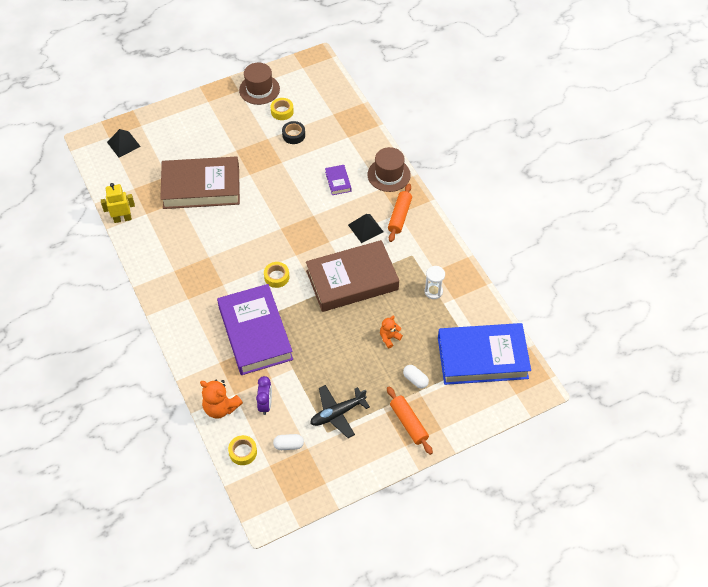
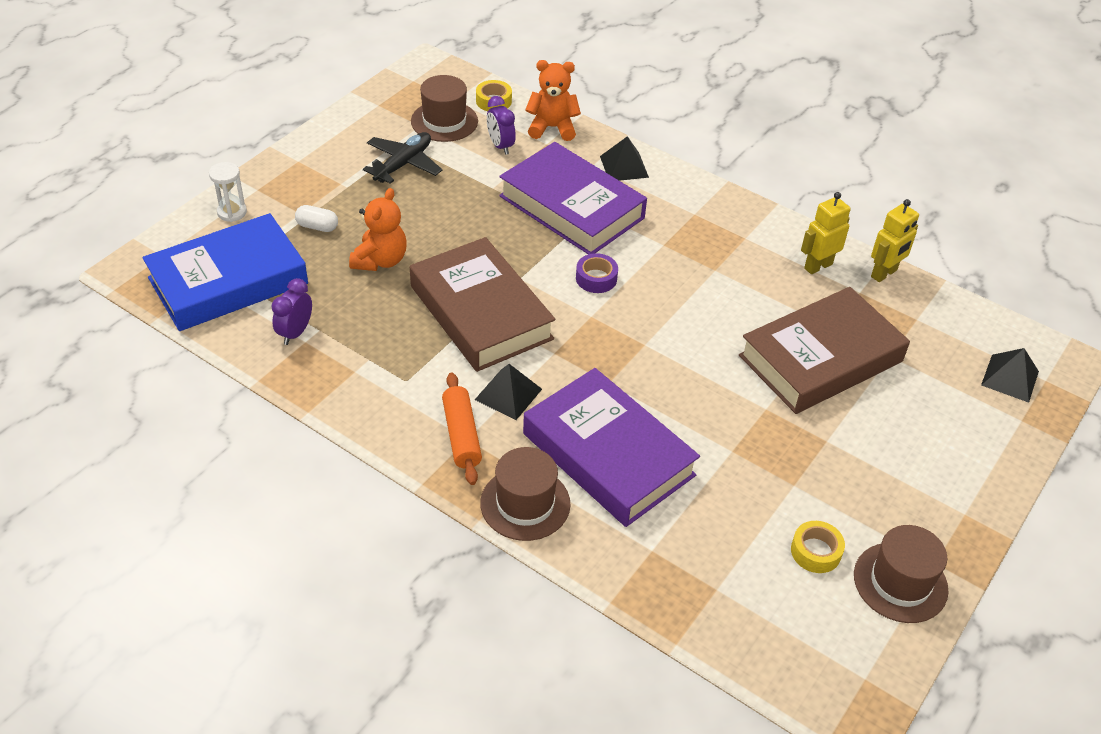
camera: 150 degrees right, 10 degrees down
(152, 237) = (818, 266): none -> yellow robot
(200, 353) = (624, 166): none -> black pyramid
(276, 277) = (596, 278): yellow tape -> purple tape
(288, 445) = (444, 121): white capsule -> brown hat
(293, 135) = (753, 511): black tape -> none
(338, 181) = (608, 454): purple book -> purple book, size x2.47
(352, 280) = (481, 312): brown book -> brown book turned 75 degrees counterclockwise
(389, 338) = (380, 260): orange teddy bear -> orange teddy bear, size x1.64
(408, 423) = (304, 182): orange rolling pin -> none
(433, 291) = (343, 340): white hourglass -> white hourglass (232, 212)
(457, 306) = (295, 333): none -> purple clock

